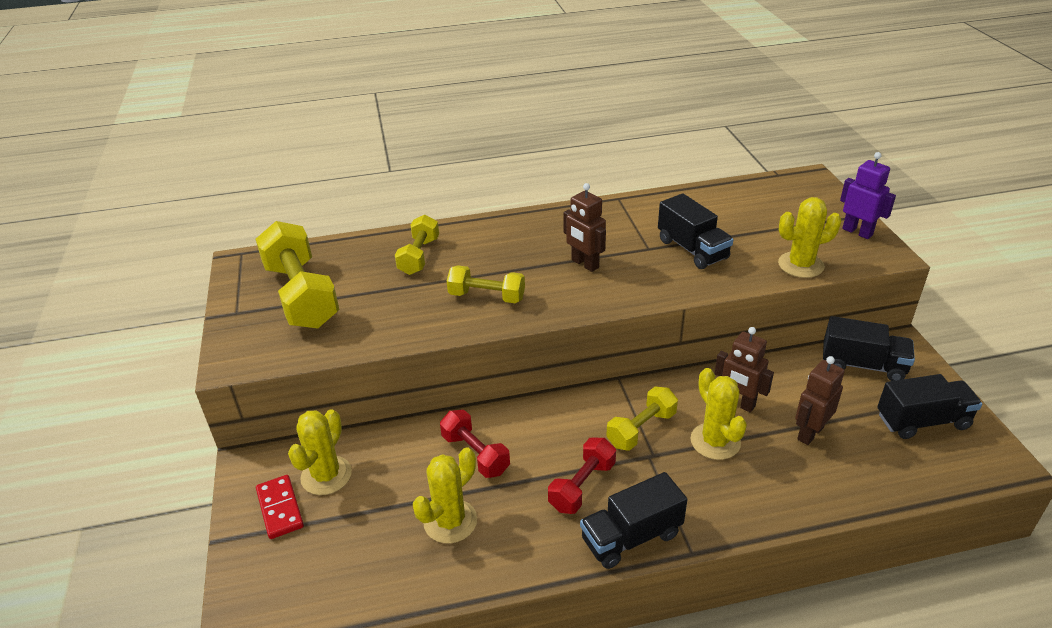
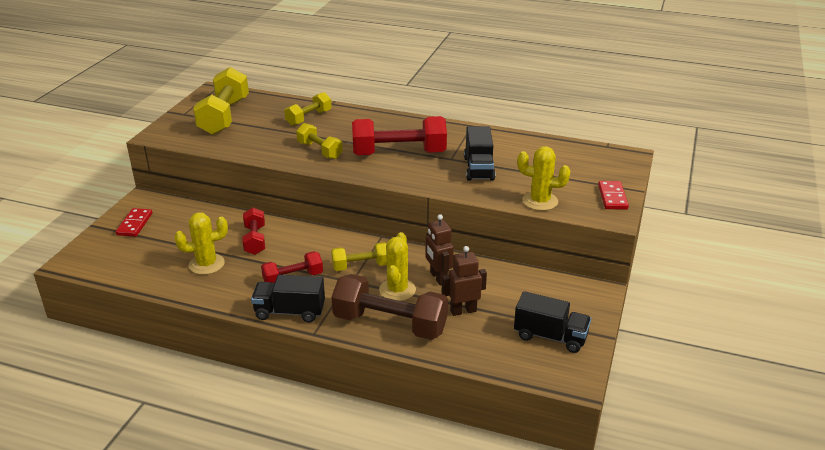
camera: 30 degrees right, 5 degrees down
(326, 475) = (171, 219): yellow cactus -> none
(584, 264) = (399, 153): brown robot -> red dumbbell
(758, 491) = (390, 324): none -> brown dumbbell
(857, 232) = (612, 197): purple robot -> red domino
(862, 365) = (553, 291): black truck -> none

